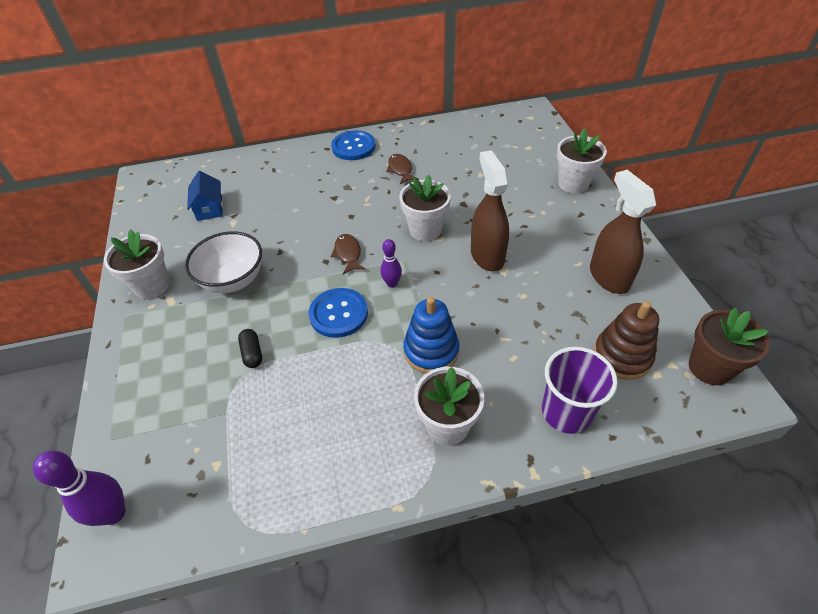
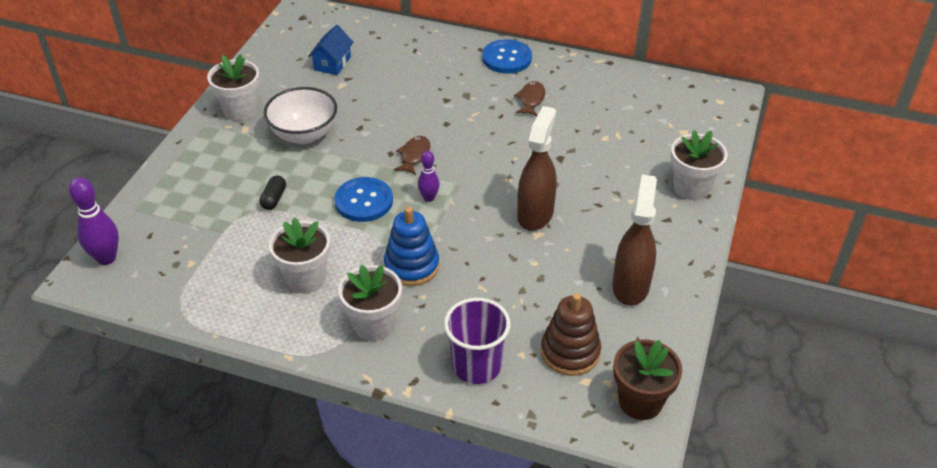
camera: 30 degrees right, 5 degrees down
(425, 230) = (501, 166): white flower pot -> white flower pot (305, 278)

